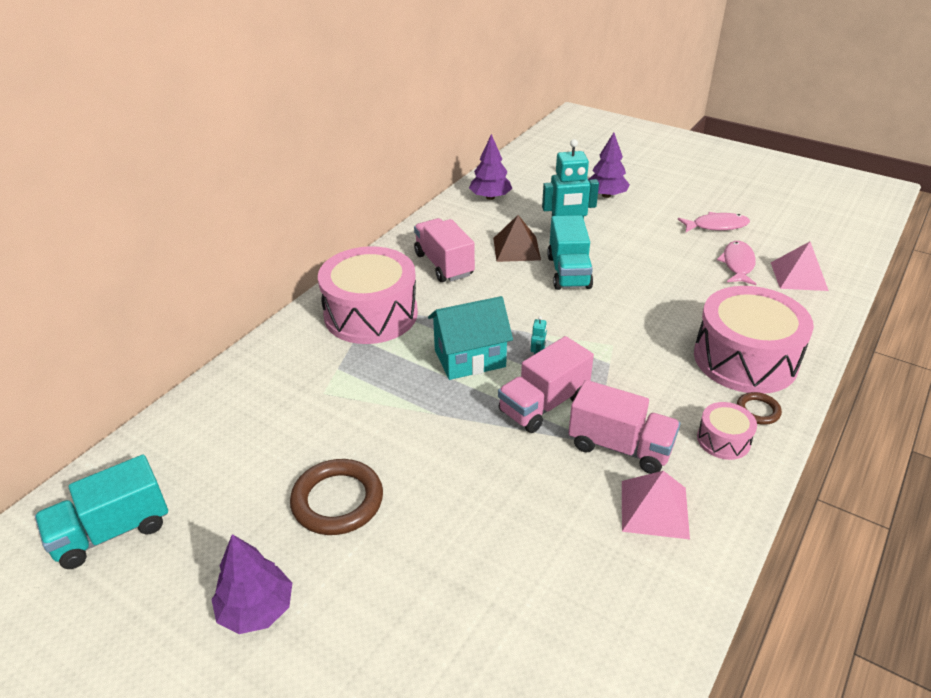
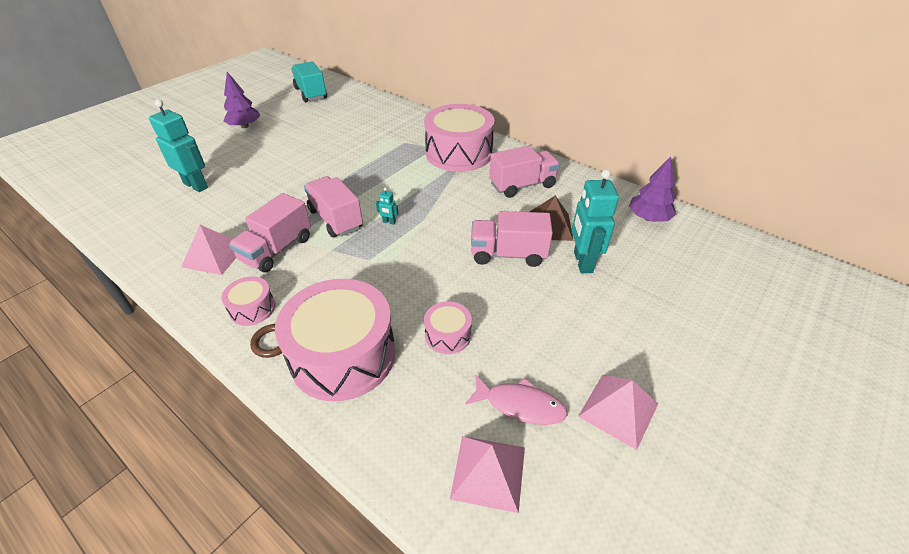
camera: 95 degrees right, 5 degrees up
(337, 501) = (295, 143): brown ring -> none
(469, 358) = (398, 191): turquoise house -> none
(489, 608) = (196, 185): none -> turquoise robot
(568, 272) = (508, 254): turquoise truck -> pink truck
(606, 195) = (679, 308): purple tree -> none
(689, 301) = (448, 335): none -> pink drum
(716, 226) = (618, 410): pink fish -> pink pyramid

